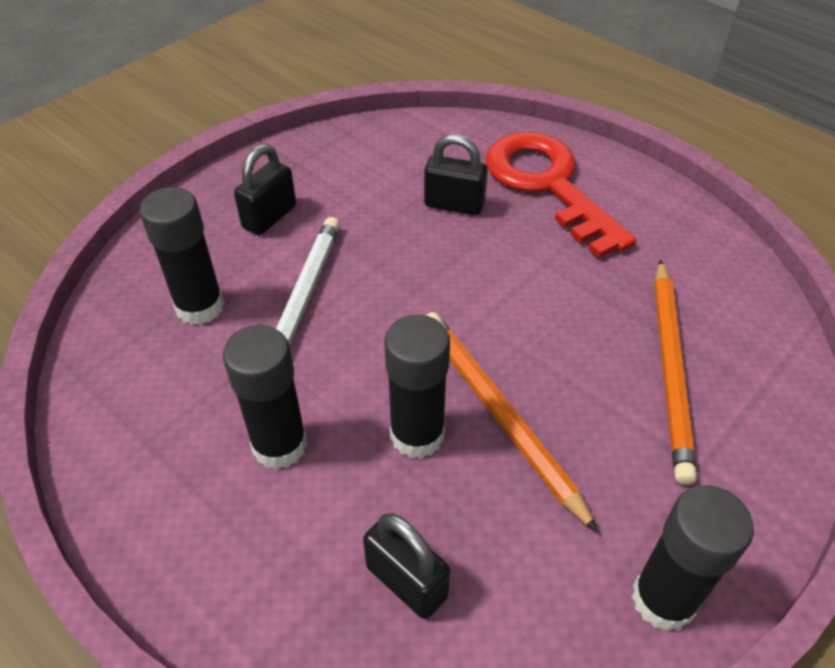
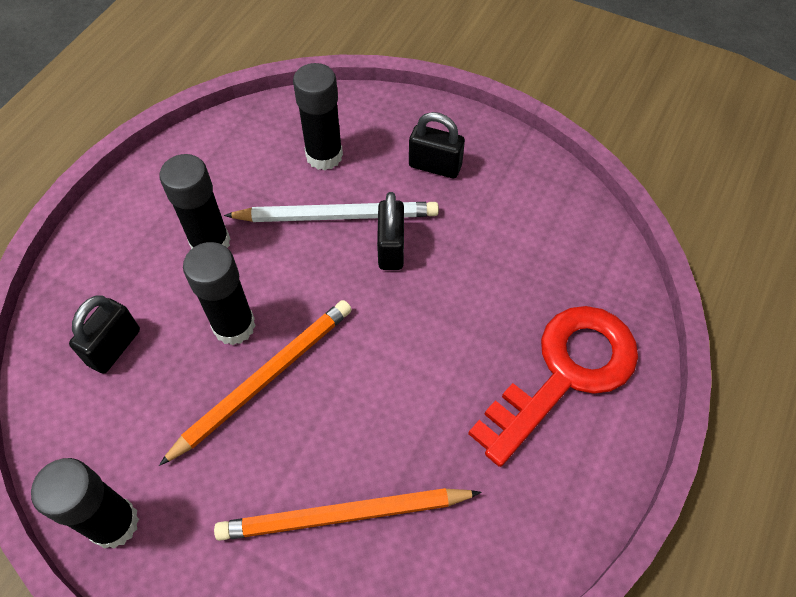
camera: 75 degrees right, 10 degrees up
(454, 204) = (502, 296): black padlock -> black padlock (391, 248)

